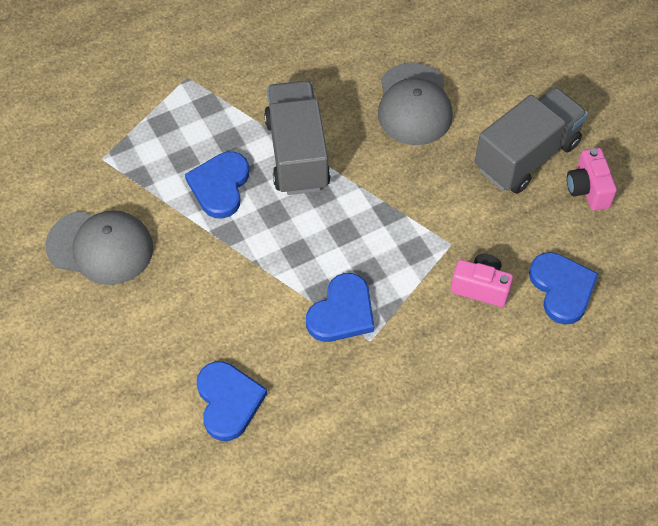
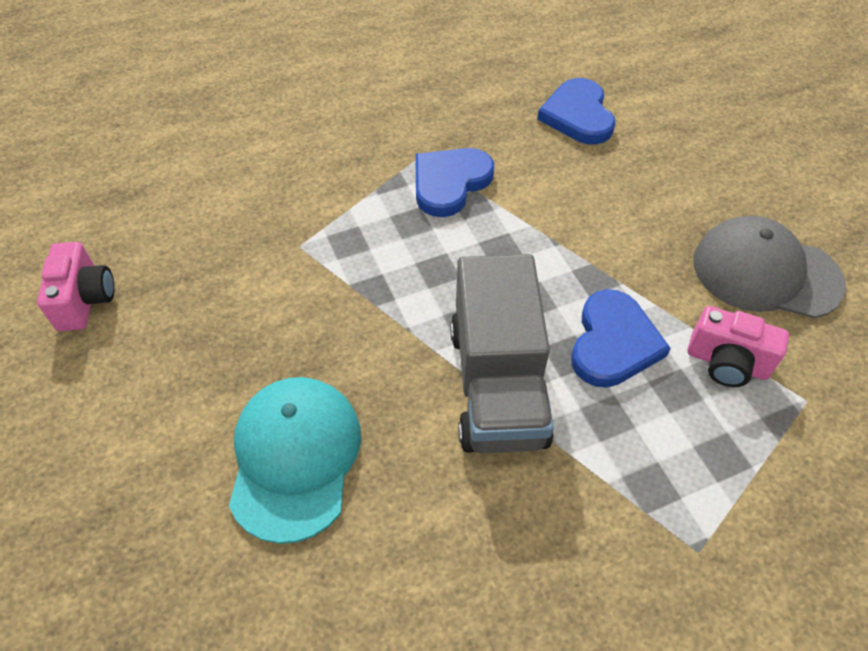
camera: 175 degrees left, 5 degrees down
(414, 104) = (295, 458): grey cap -> turquoise cap
(481, 287) = (278, 196): pink camera -> pink camera (726, 363)
(526, 155) = (148, 355): grey truck -> none
(562, 288) = (182, 189): blue heart -> none

